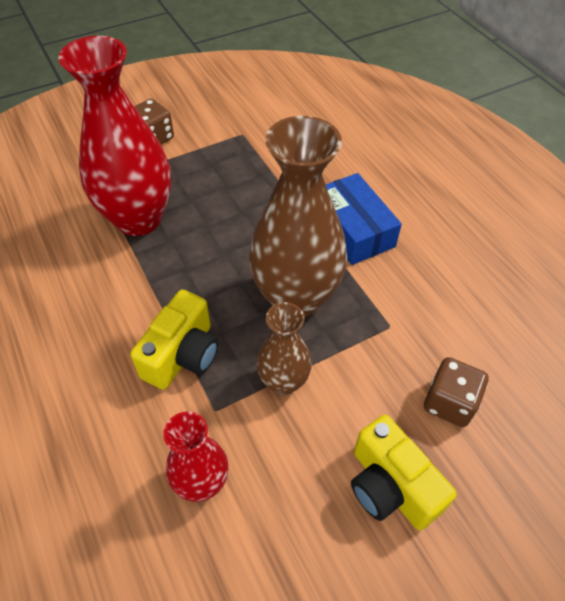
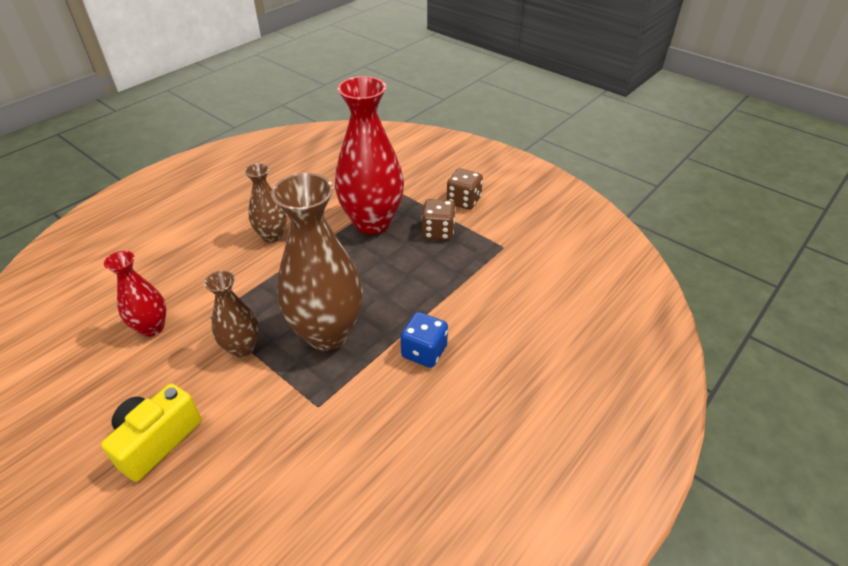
camera: 70 degrees right, 10 degrees down
(98, 320) = (272, 236): none -> brown vase
(182, 355) = (253, 286): yellow camera -> none
(352, 229) = (424, 352): blue box -> blue dice
(449, 402) = (244, 470): brown dice -> brown dice (438, 232)

